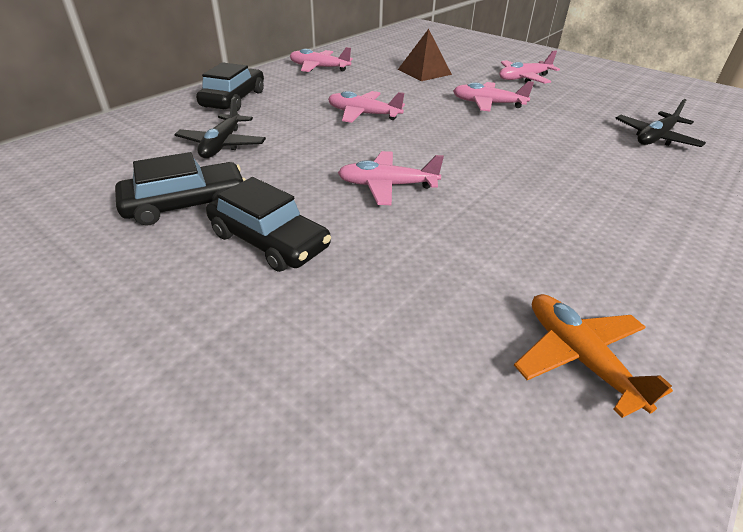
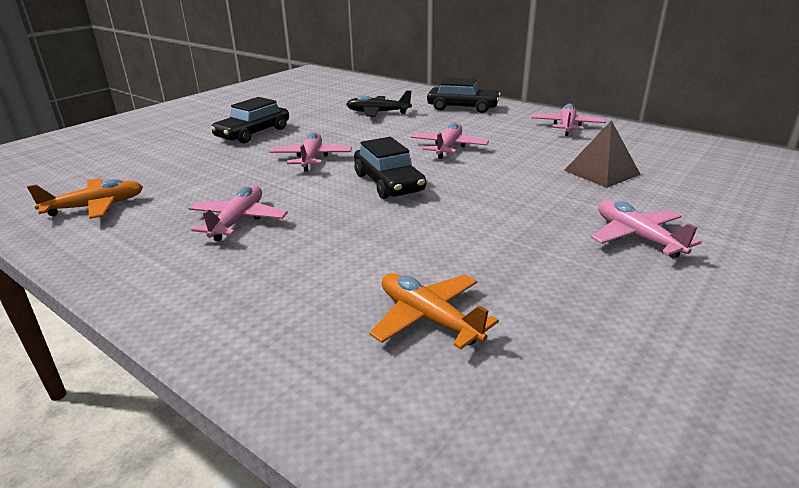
camera: 90 degrees right, 10 degrees down
(186, 204) = (299, 114): black car -> black car (388, 183)
(488, 104) = (508, 204): pink plane -> pink plane (238, 221)
(655, 138) = (428, 318): black plane -> orange plane

